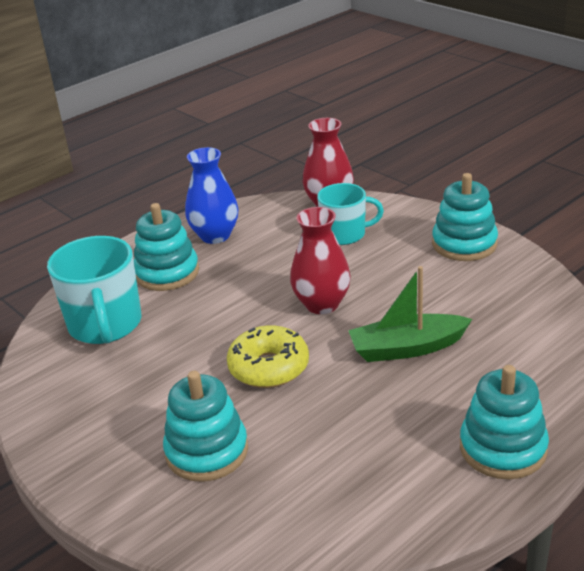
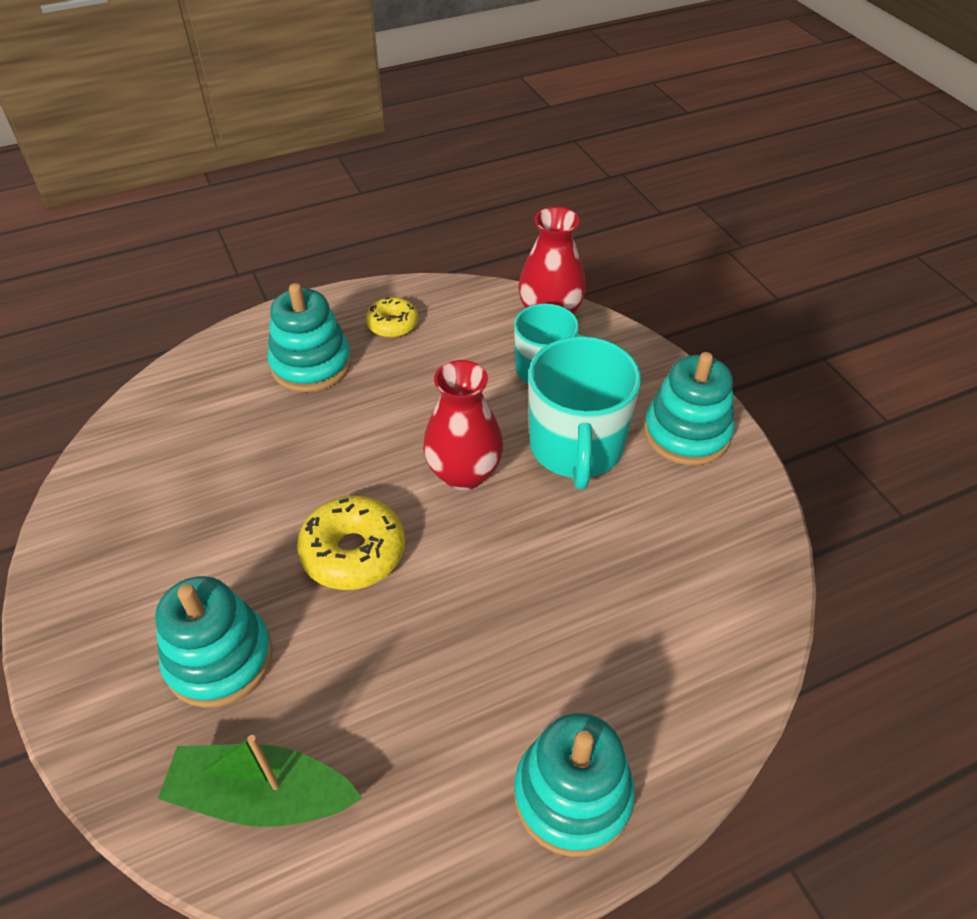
camera: 15 degrees right, 15 degrees up
(105, 325) = (205, 421): turquoise mug -> turquoise mug (576, 448)
(215, 236) = (392, 324): blue vase -> yellow donut
(407, 348) = (532, 581): green boat -> green boat (262, 796)

